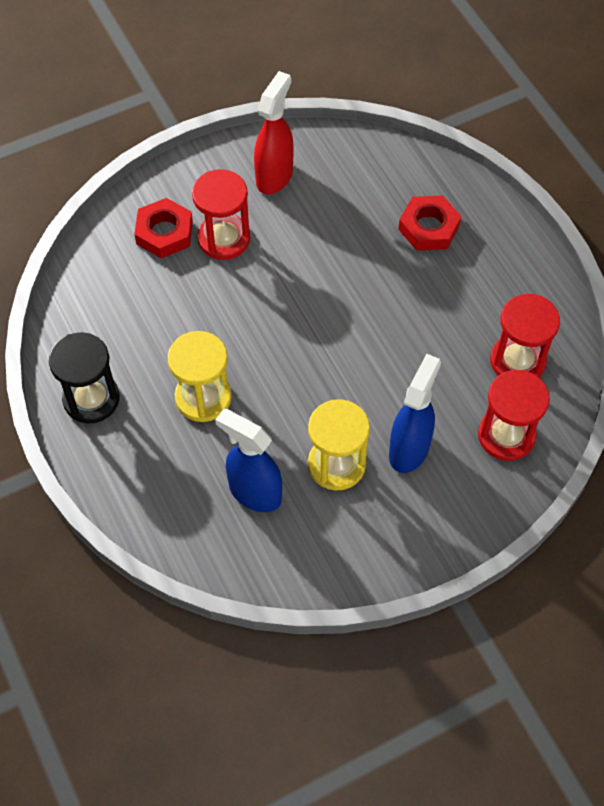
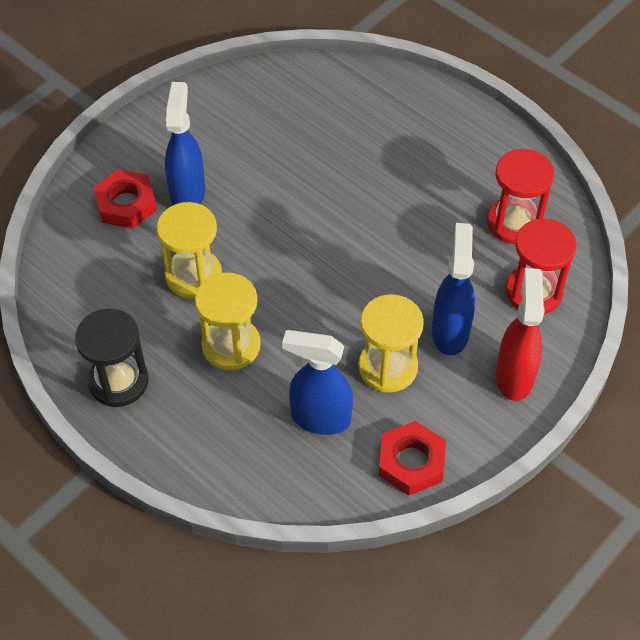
camera: 20 degrees left, 5 degrees down
(197, 320) = (193, 275): none -> yellow hourglass
(224, 238) = (187, 193): red hourglass -> blue spray bottle
(274, 176) = (213, 123): red spray bottle -> red spray bottle (514, 376)
(428, 227) = (380, 128): red nut -> red nut (411, 462)

